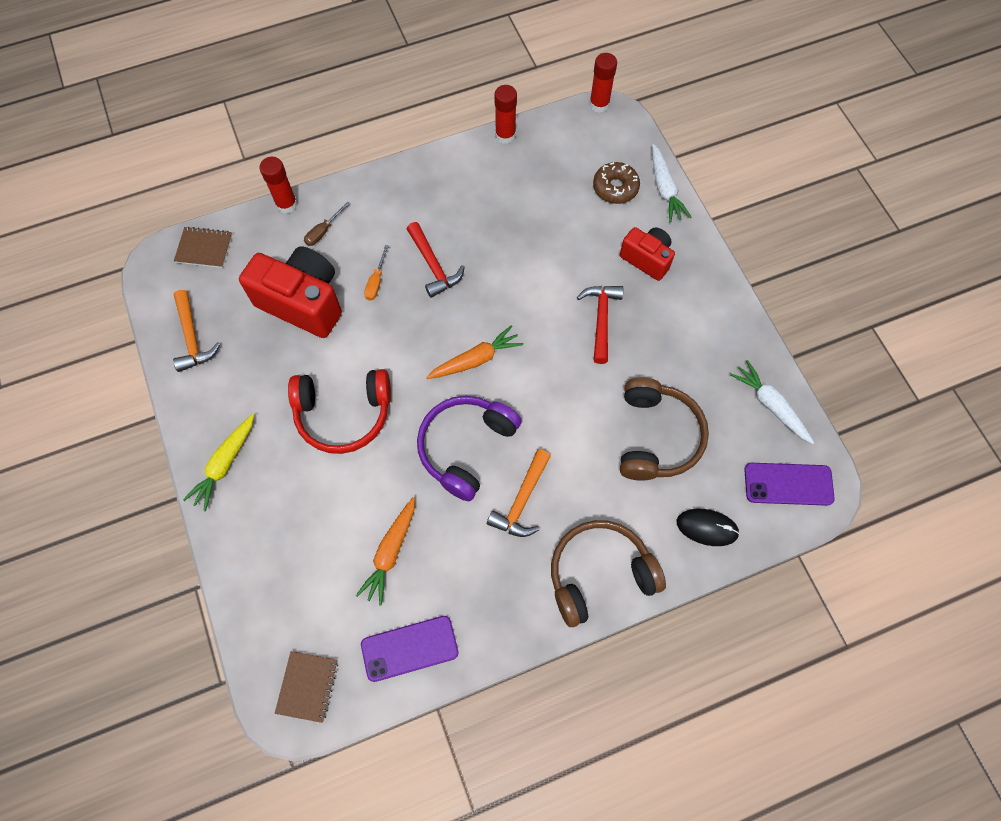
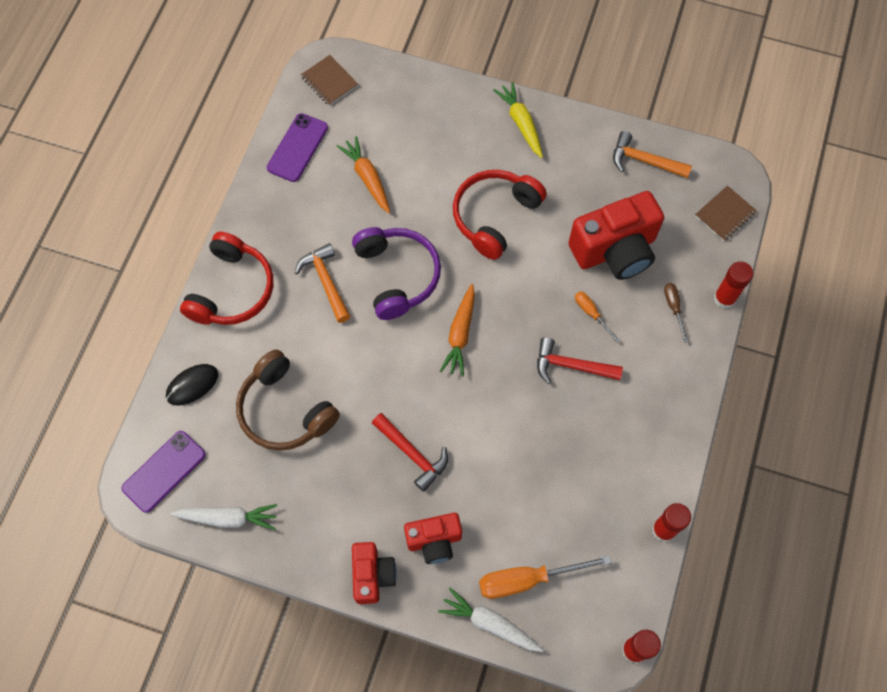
camera: 130 degrees right, 0 degrees up
(599, 574) = (232, 290): brown headphones -> red headphones
(615, 188) = (527, 579): brown donut -> orange screwdriver
(708, 278) = (372, 575): none -> red camera

